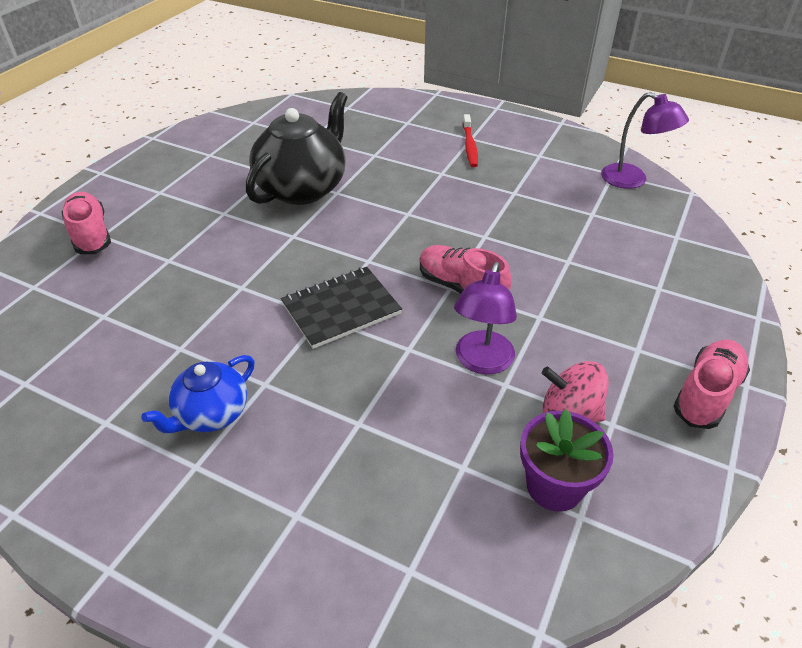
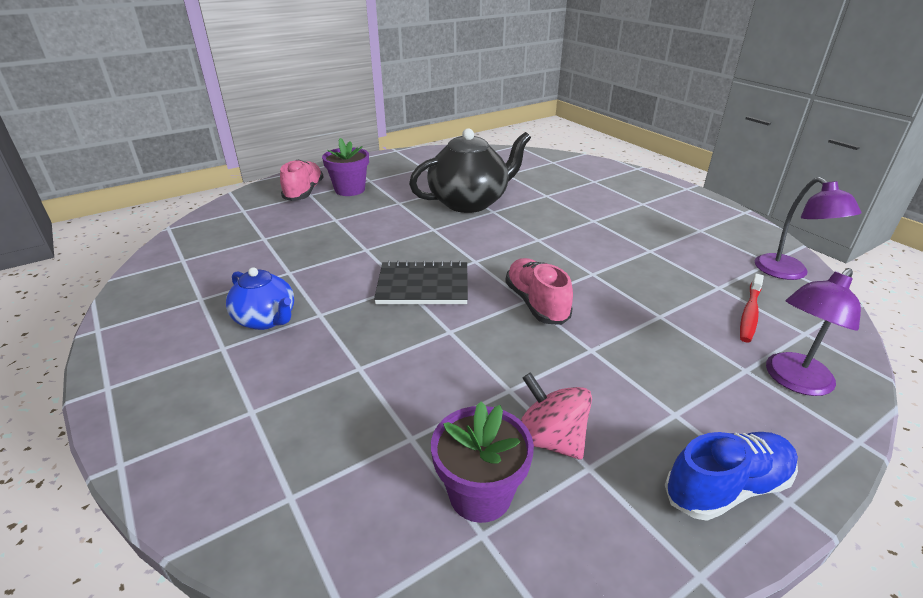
camera: 30 degrees right, 10 degrees down
(147, 213) = (350, 190): none -> purple flower pot
(211, 414) = (266, 319): blue teapot -> blue teapot turned 120 degrees counterclockwise
(470, 146) = (636, 208): red toothbrush -> red toothbrush (750, 313)
(481, 362) = (503, 364): purple lamp -> purple lamp (793, 381)
(706, 394) = (726, 487): pink shoe -> blue shoe

